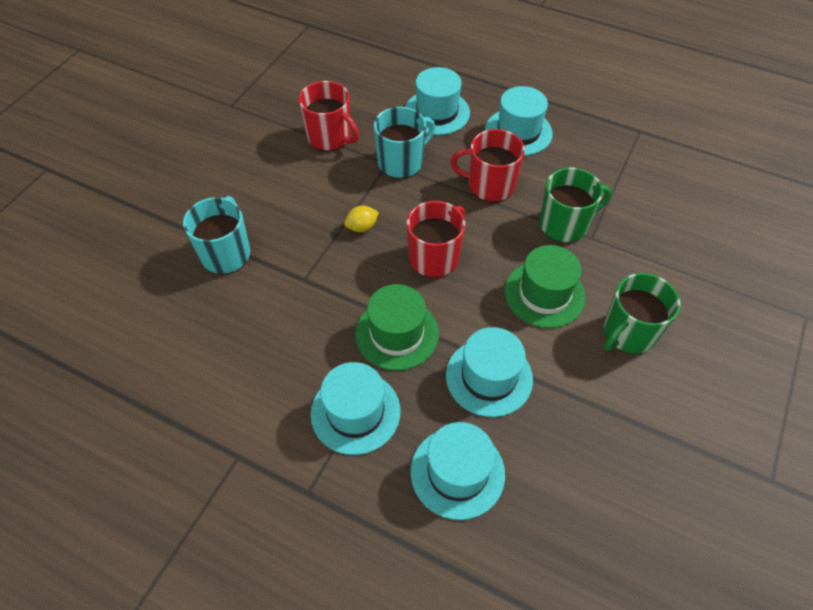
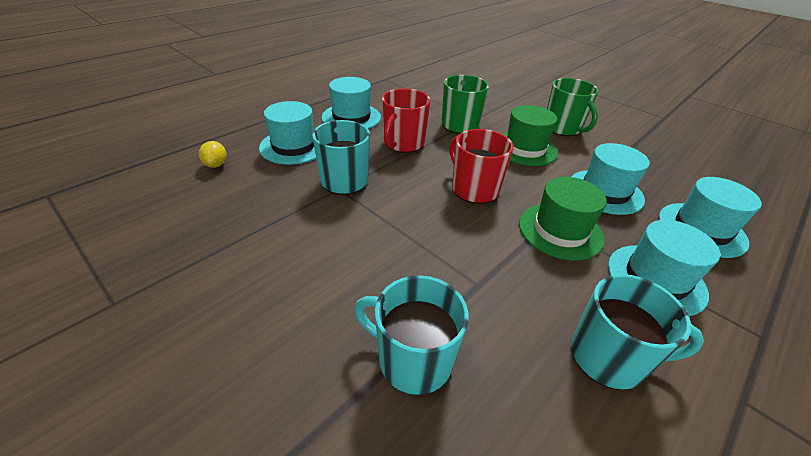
camera: 75 degrees left, 15 degrees down
(256, 367) = (609, 357): none -> turquoise mug
(330, 137) = (268, 219): red mug -> none
(362, 227) = (418, 224): yellow lemon -> yellow lemon (216, 164)

